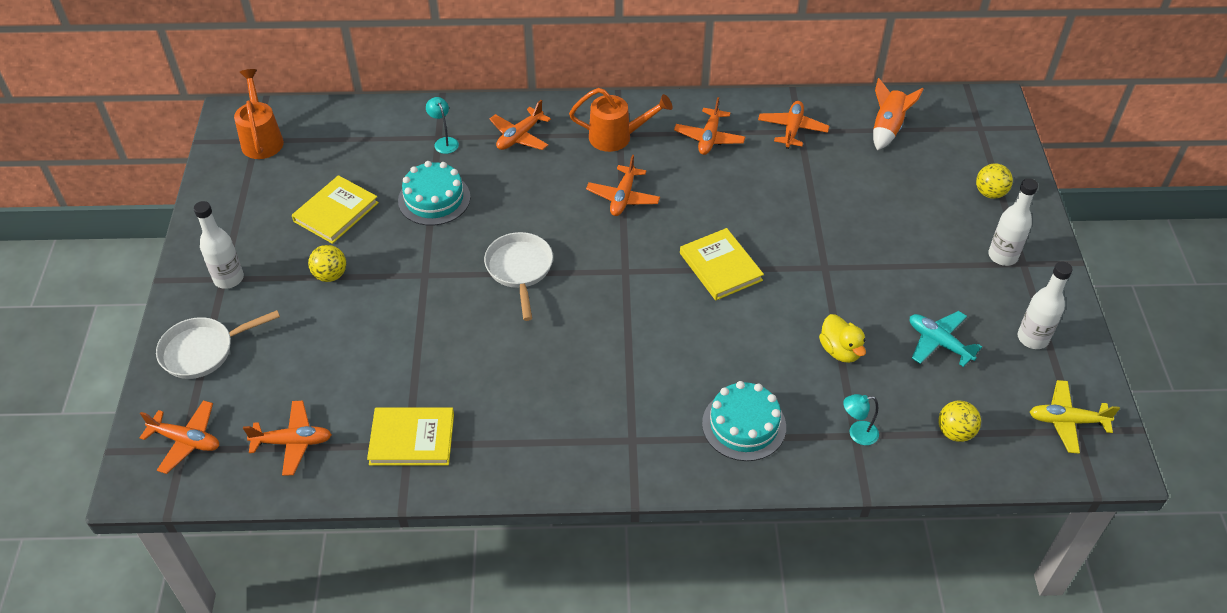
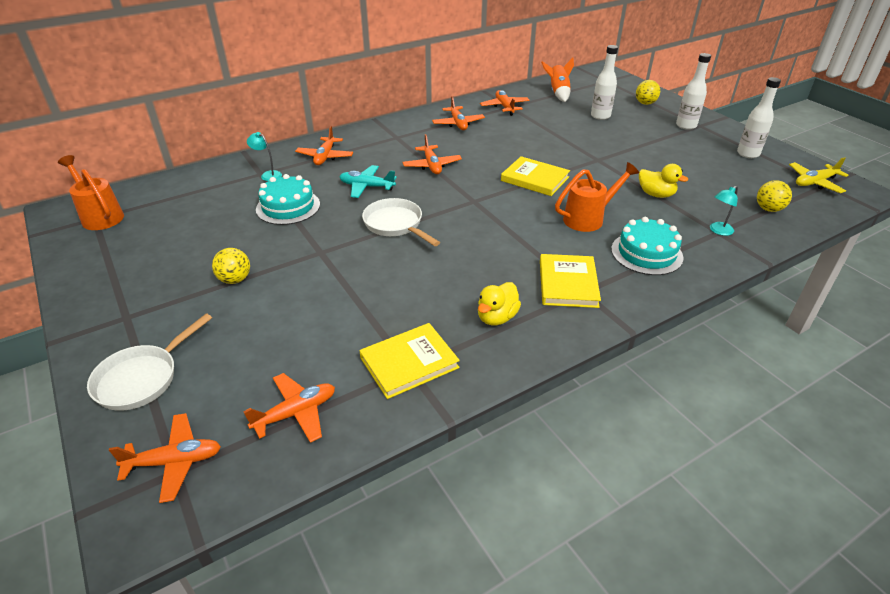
camera: 30 degrees left, 10 degrees down
(229, 279) = (132, 315): white bottle -> white bottle (600, 116)
(336, 212) = (207, 239): yellow book -> yellow book (568, 283)
(524, 429) = (497, 317): none -> yellow duck
(616, 137) = (396, 139): orange watering can -> orange watering can (588, 218)
(939, 343) = (704, 172): turquoise plane -> turquoise plane (367, 187)

